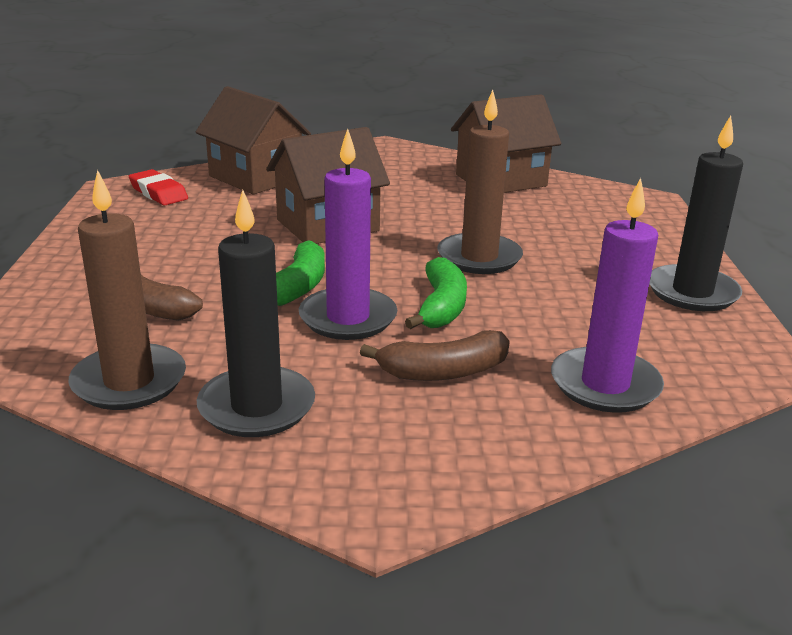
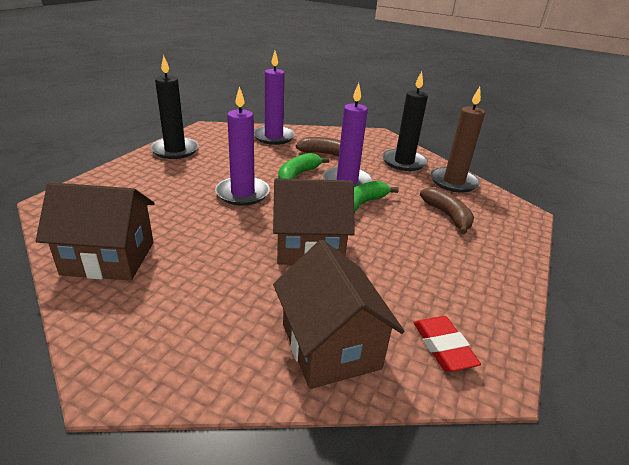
camera: 155 degrees left, 5 degrees up
(479, 257) = (242, 193): brown candle -> purple candle

